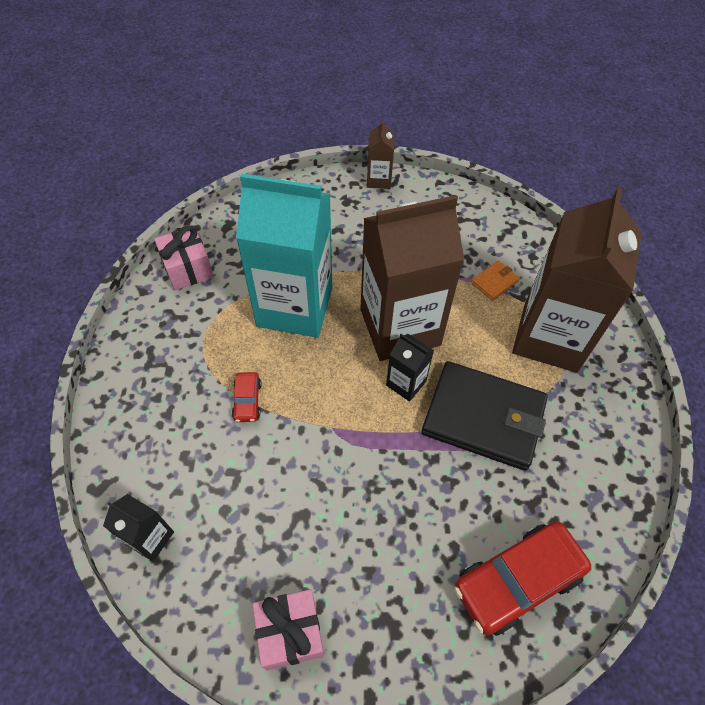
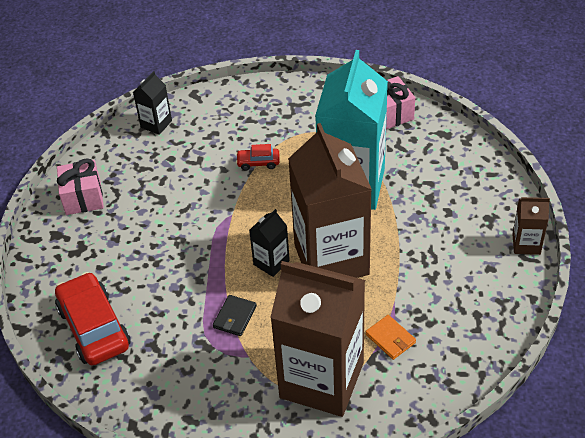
camera: 95 degrees right, 10 degrees down
(483, 417) = (235, 317): black wallet -> black wallet, size x0.42

